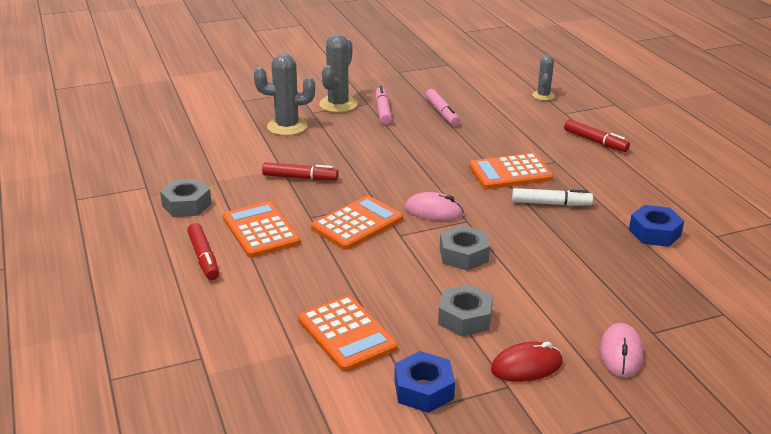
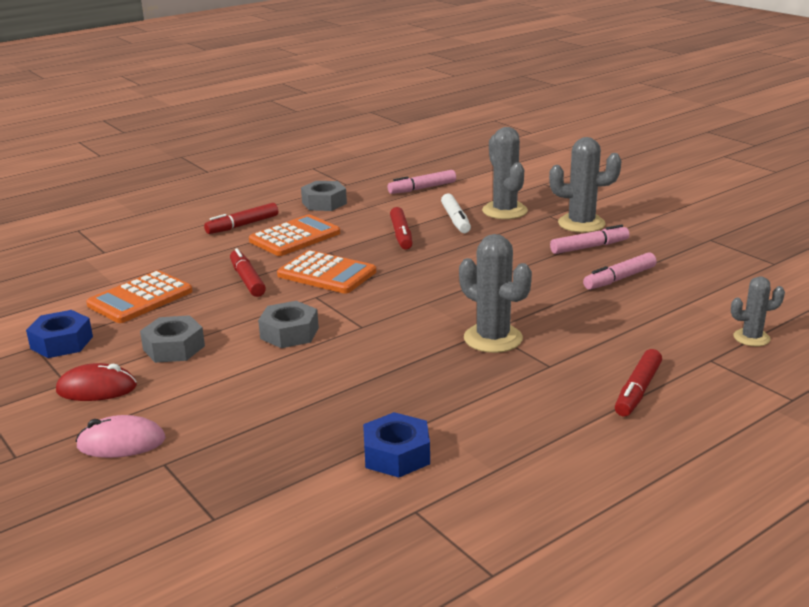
camera: 75 degrees right, 5 degrees down
(199, 151) = (422, 188): none -> pink marker
(343, 266) = (247, 280): none -> red marker
(433, 211) = (372, 306): pink mouse -> none
(510, 173) = (493, 338): orange calculator -> grey cactus
(526, 366) = (97, 389): red mouse -> red mouse turned 60 degrees counterclockwise
(551, 203) = (431, 372): white marker -> white marker (456, 220)

